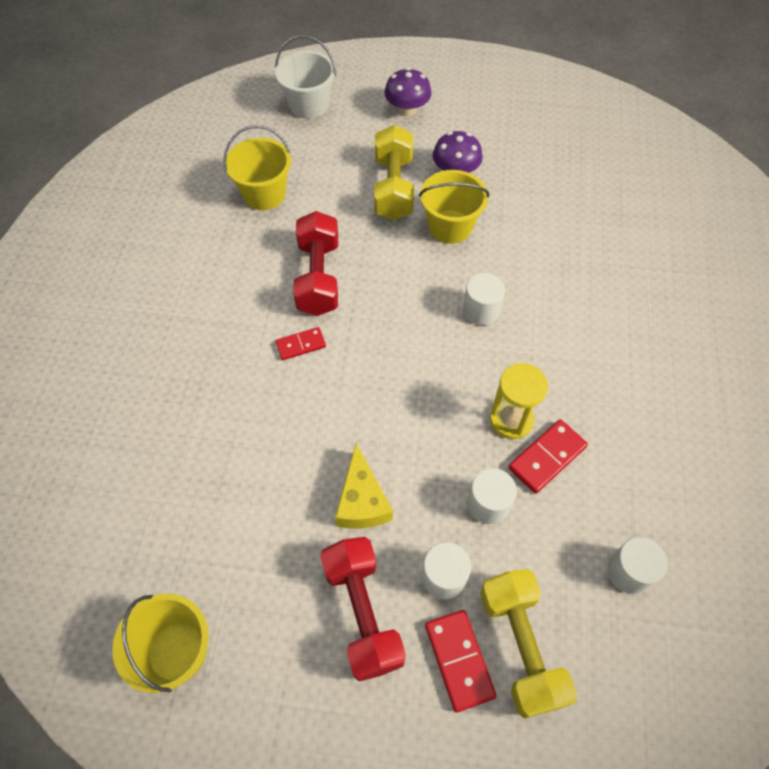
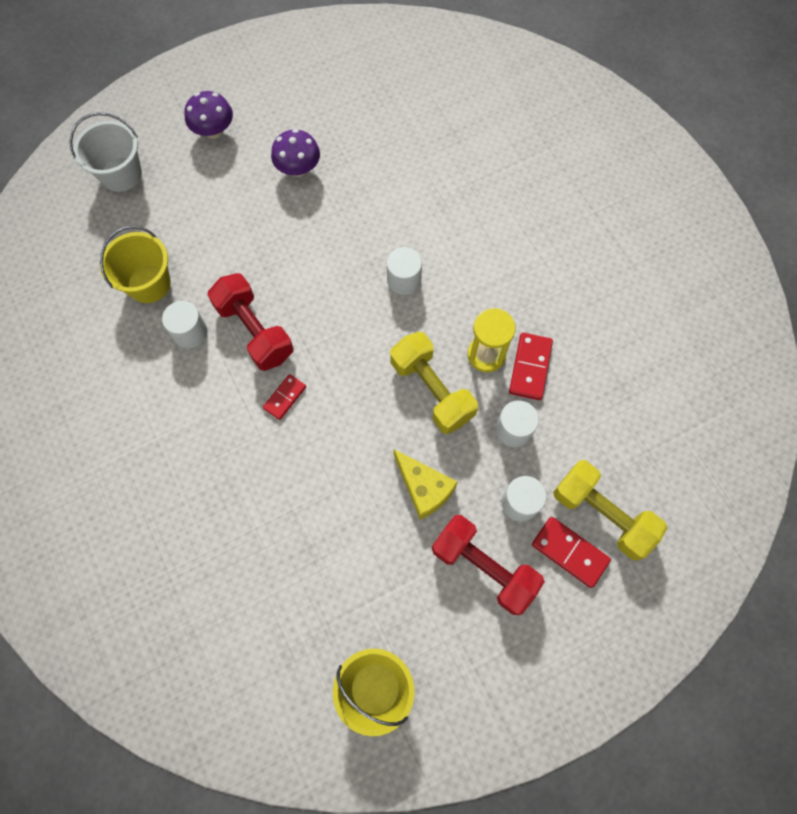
camera: 35 degrees left, 10 degrees up
(393, 188) = (257, 212): yellow dumbbell -> yellow dumbbell (432, 390)
(450, 226) = (329, 221): yellow bucket -> none
(629, 571) = (636, 414): white cylinder -> white cylinder (190, 332)

